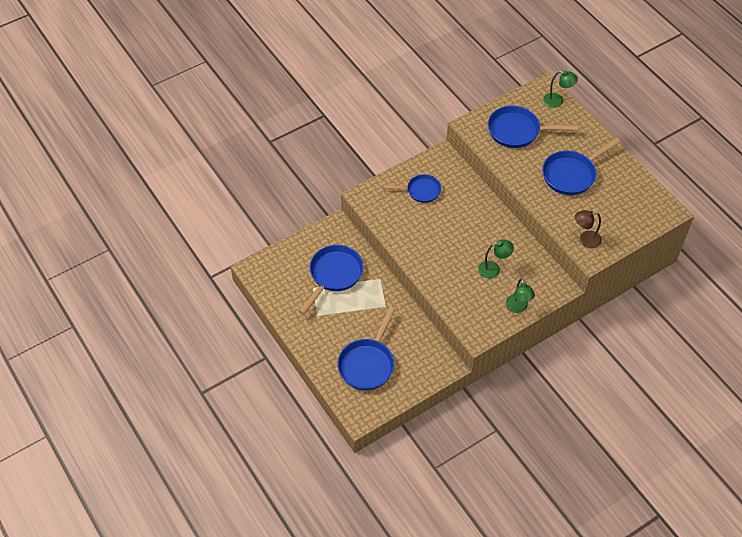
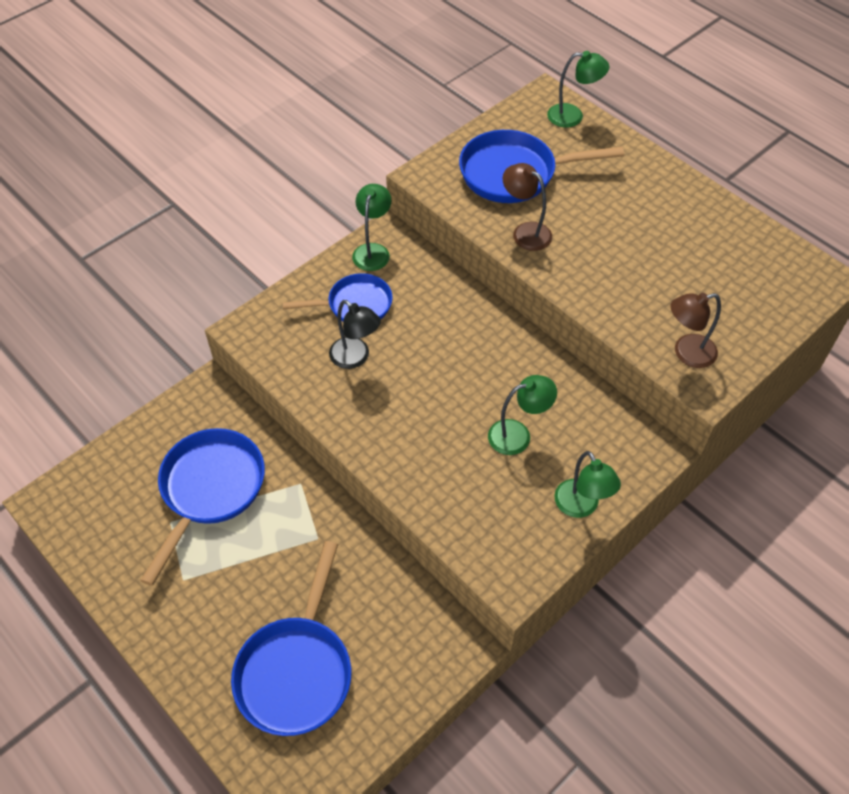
camera: 10 degrees left, 0 degrees up
(417, 219) = (355, 358): none -> black lamp
(434, 162) = (373, 251): none -> green lamp
(516, 165) = (525, 232): none -> brown lamp
(571, 174) = (629, 236): blue pan -> none

